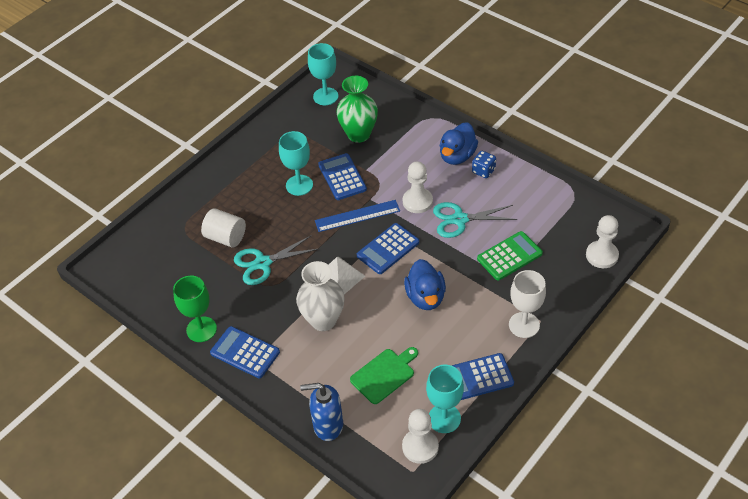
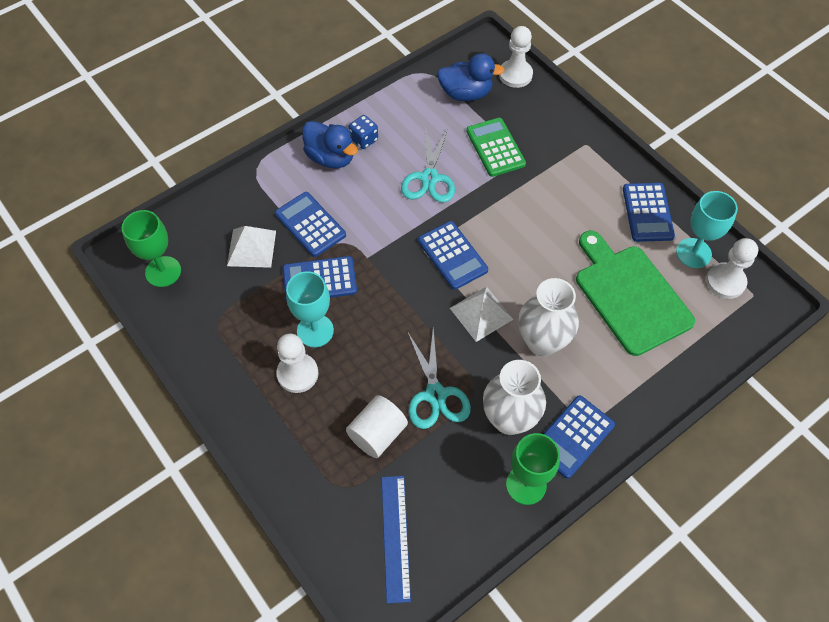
camera: 80 degrees left, 10 degrees up
(252, 310) = (509, 419): none -> white vase
(325, 96) = (163, 271): turquoise goblet -> green goblet
(327, 425) = (689, 363): blue soap dispenser -> none
(357, 216) = (390, 276): blue ruler -> blue ruler (395, 537)
(359, 134) = (251, 248): green vase -> white pyramid
(384, 374) = (630, 295): green cutting board -> green cutting board, size x1.69
(389, 160) = (310, 224): none -> blue calculator
(417, 201) = (388, 211): white pawn -> white pawn (297, 374)
(425, 297) = (532, 234): blue duck -> blue duck (466, 93)
(524, 325) = (589, 158): white goblet -> none

